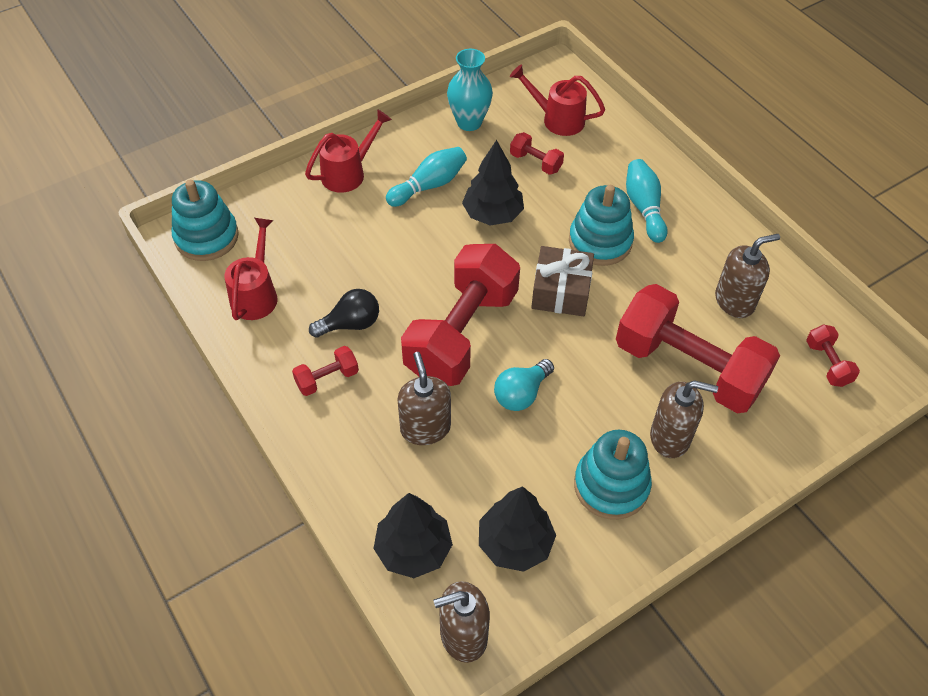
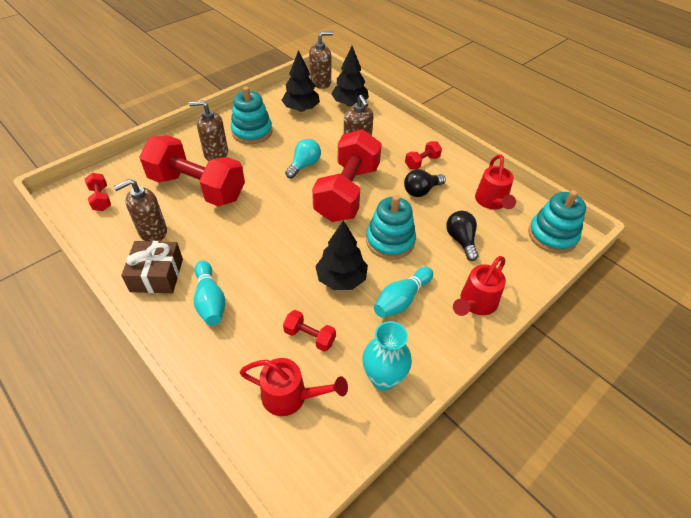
camera: 170 degrees right, 5 degrees down
(329, 244) = (461, 240): none -> black light bulb
(561, 291) = (282, 225): brown gift -> brown gift (157, 275)
(600, 242) = (251, 265): turquoise stacking toy -> turquoise stacking toy (390, 241)

